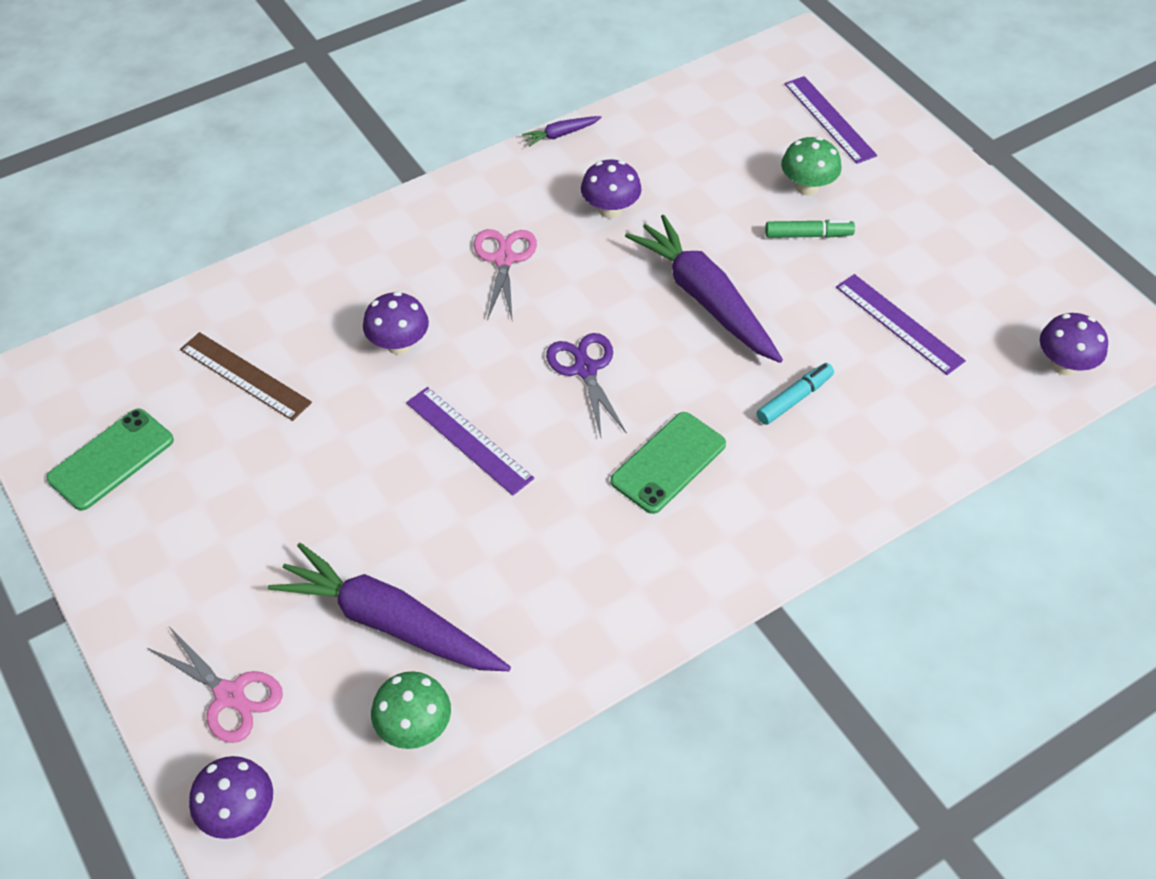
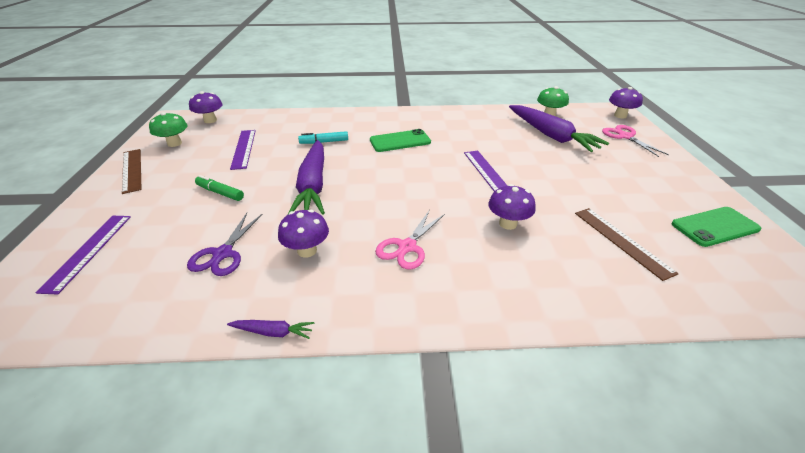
camera: 150 degrees left, 15 degrees down
(585, 369) = (406, 179): purple scissors -> purple scissors (222, 254)
(807, 187) = (178, 215): green mushroom -> green mushroom (174, 143)
(980, 217) = (132, 170): none -> brown ruler

